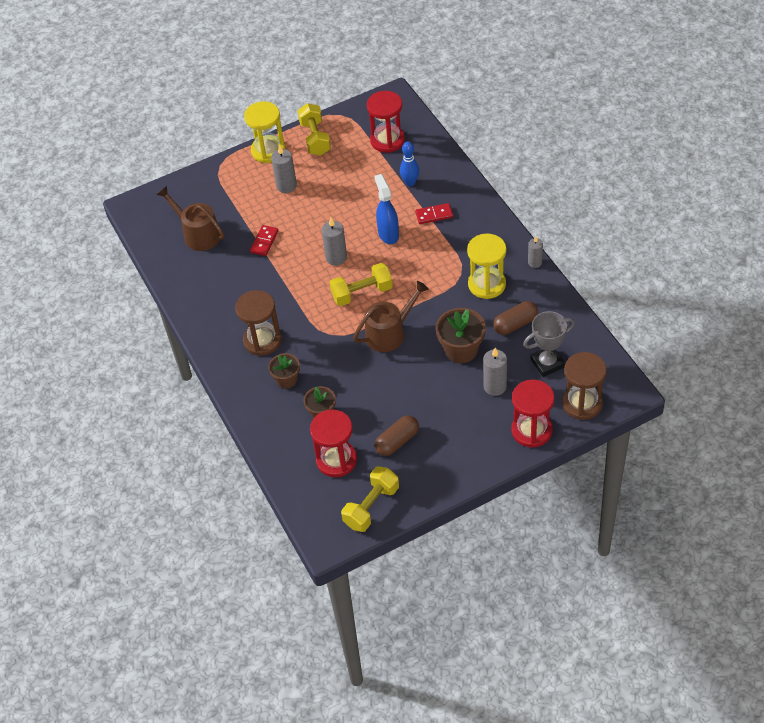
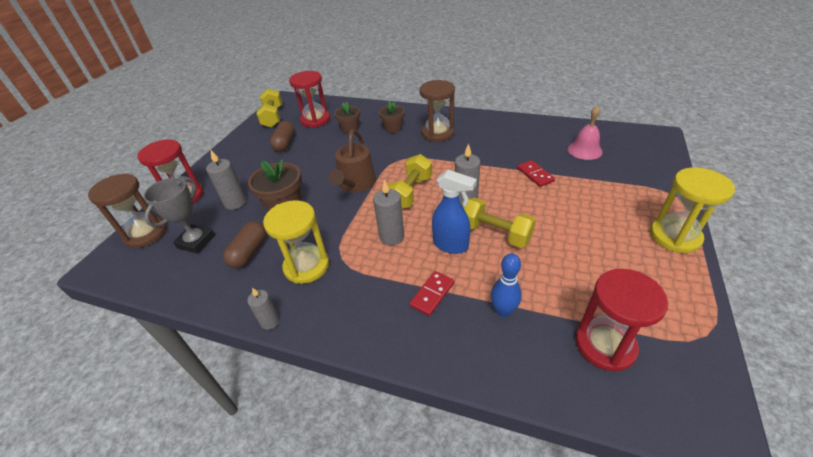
camera: 135 degrees right, 10 degrees down
(198, 234) = (584, 150): brown watering can -> pink bell
(286, 186) = (599, 220): grey candle -> grey candle (391, 236)
(315, 138) = (668, 283): yellow dumbbell -> yellow dumbbell (495, 233)

